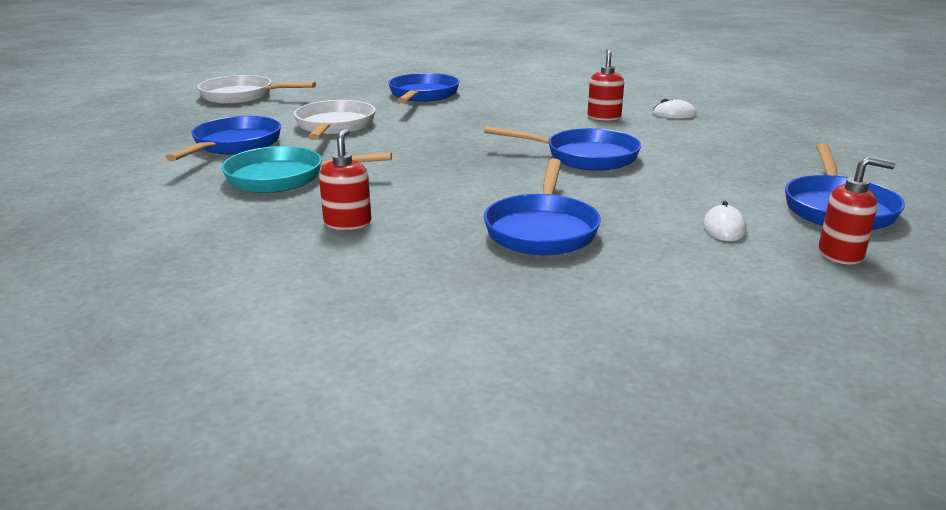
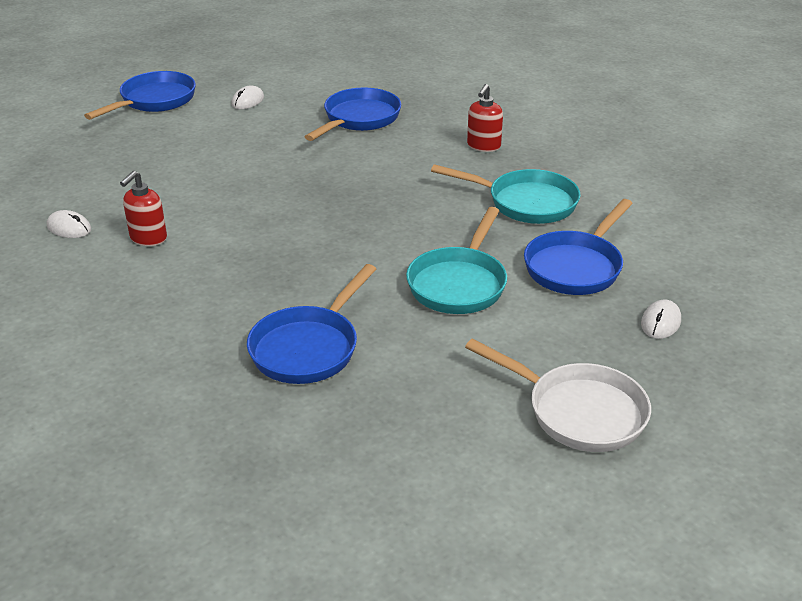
camera: 160 degrees left, 10 degrees up
(170, 129) = (660, 322): none -> white mouse
(334, 127) = (459, 283): white pan -> turquoise pan
(584, 157) = (249, 180): blue pan -> none
(841, 254) = (213, 77): red soap dispenser -> none

